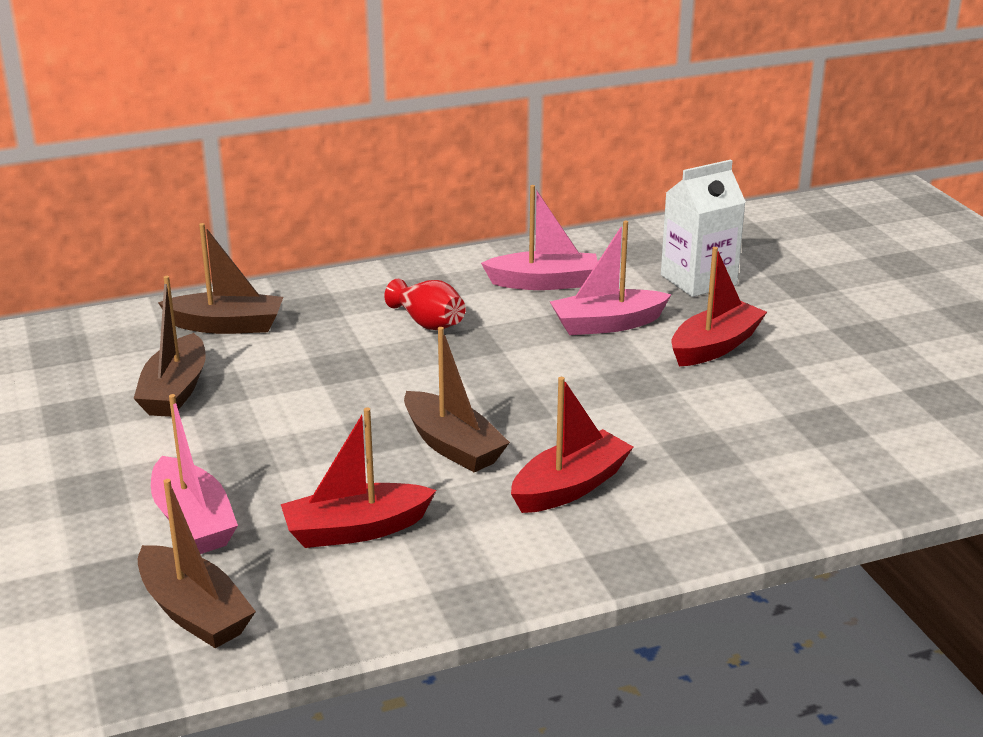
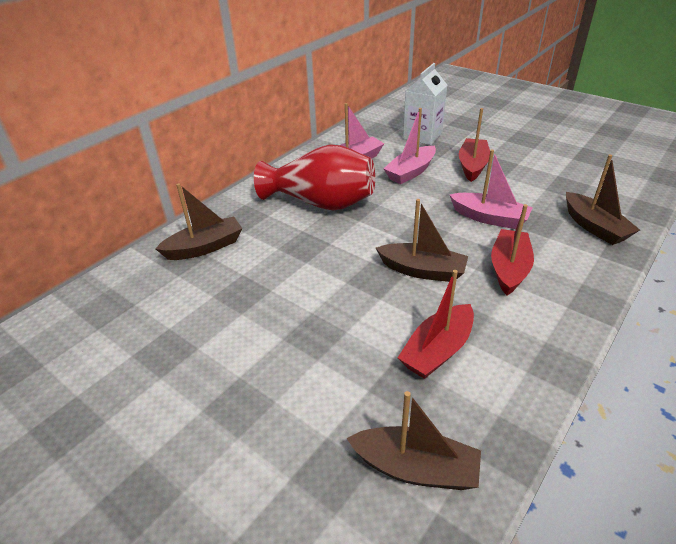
camera: 30 degrees left, 10 degrees up
(175, 391) = (218, 304): brown boat -> brown boat (594, 227)
(193, 521) = (334, 395): pink boat -> pink boat (489, 218)
(428, 323) = (321, 203): red vase -> red vase, size x2.01

